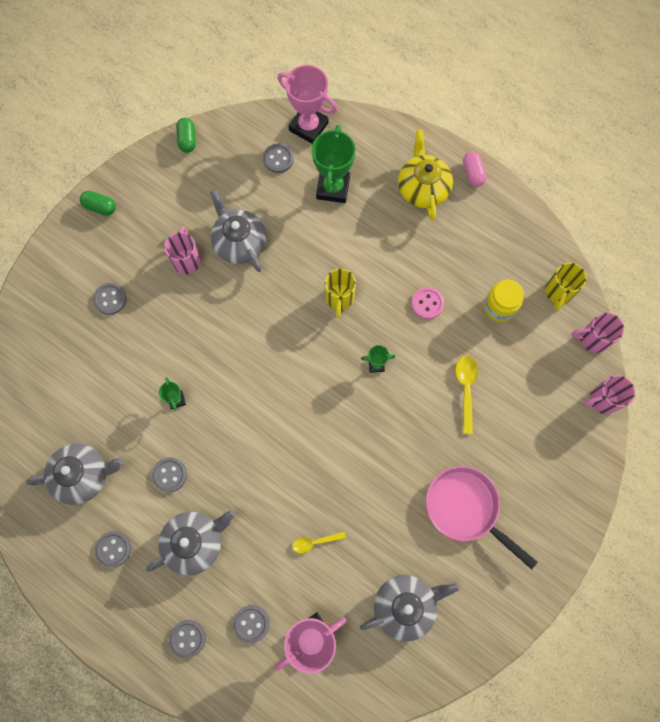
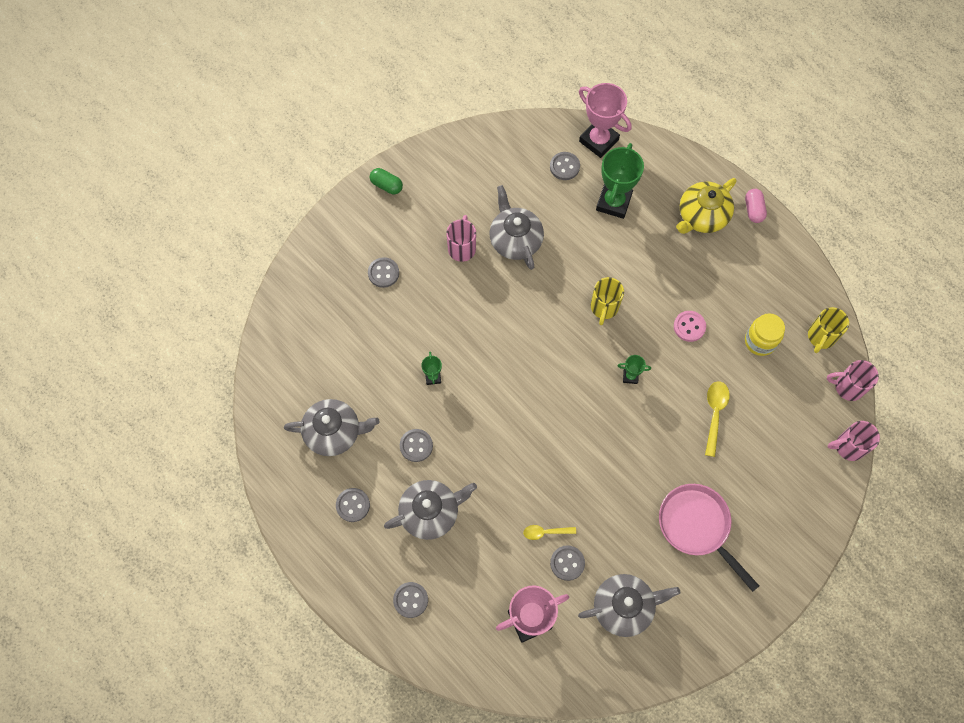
camera: 10 degrees right, 5 degrees down
(187, 140) = (479, 135): green capsule -> none
(251, 623) = (473, 597): grey button -> grey button (567, 563)
(423, 188) = (702, 216): yellow teapot -> yellow teapot turned 135 degrees counterclockwise

